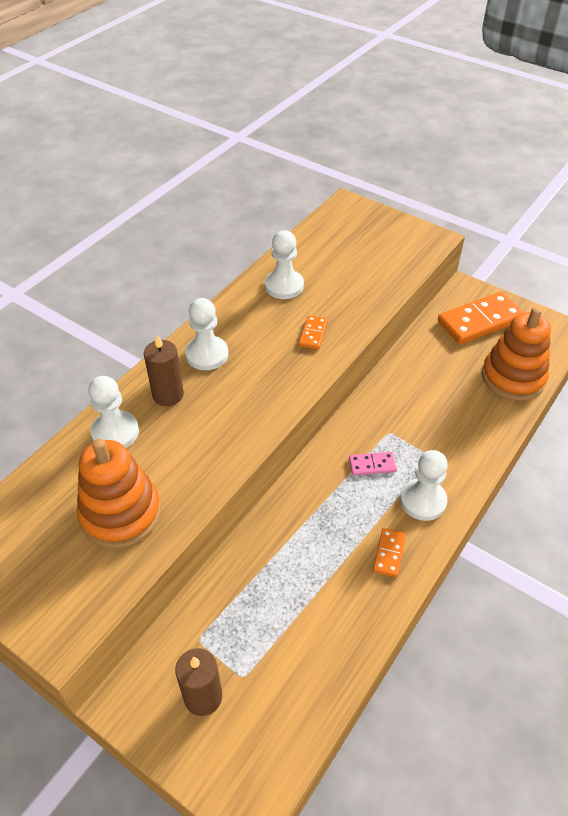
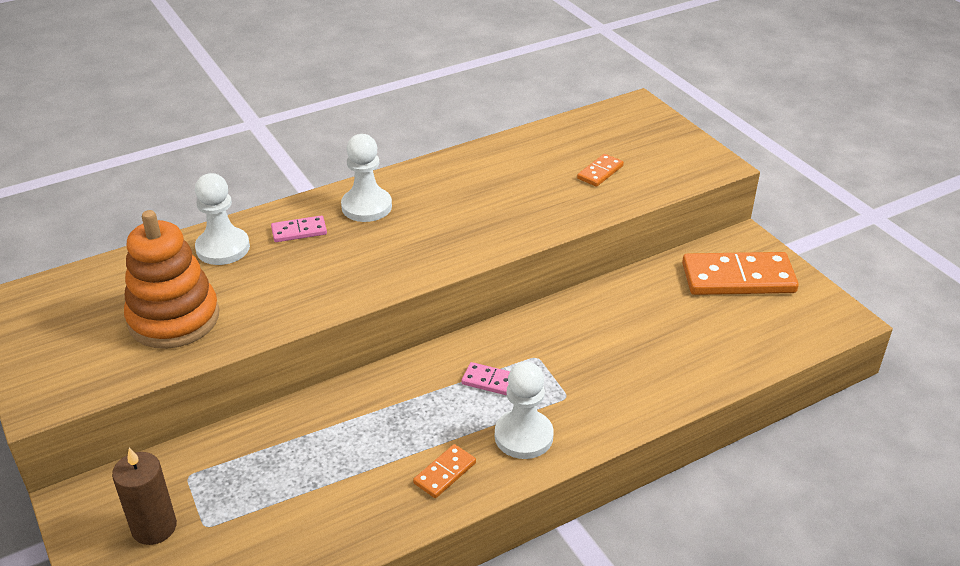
camera: 25 degrees right, 10 degrees down
(168, 395) = (299, 231): brown candle -> pink domino
(284, 286) = (500, 166): white pawn -> none
(313, 334) = (495, 219): orange domino -> orange domino (600, 172)
(513, 377) = (734, 349): orange stacking toy -> none

